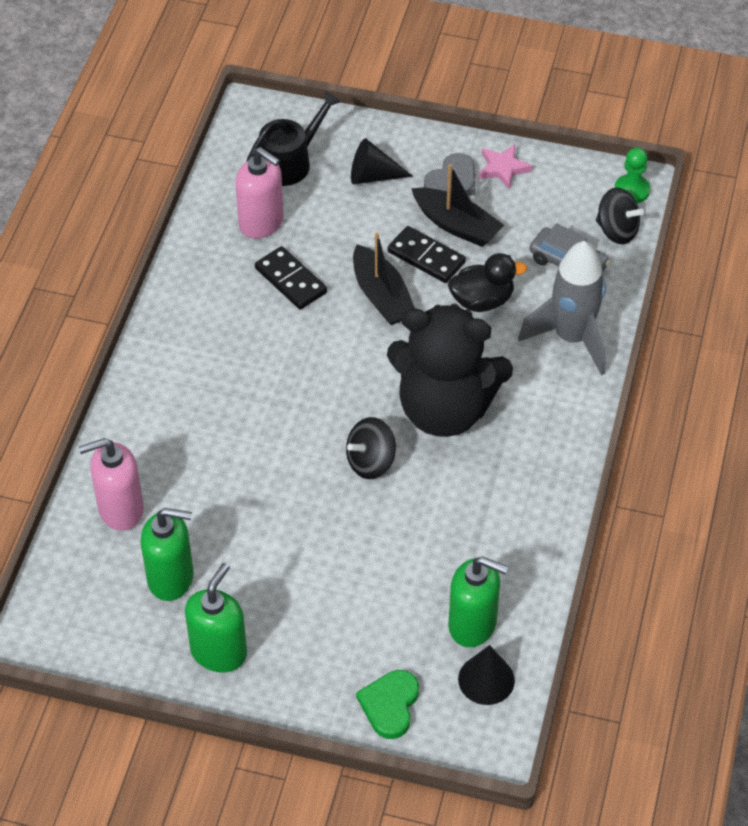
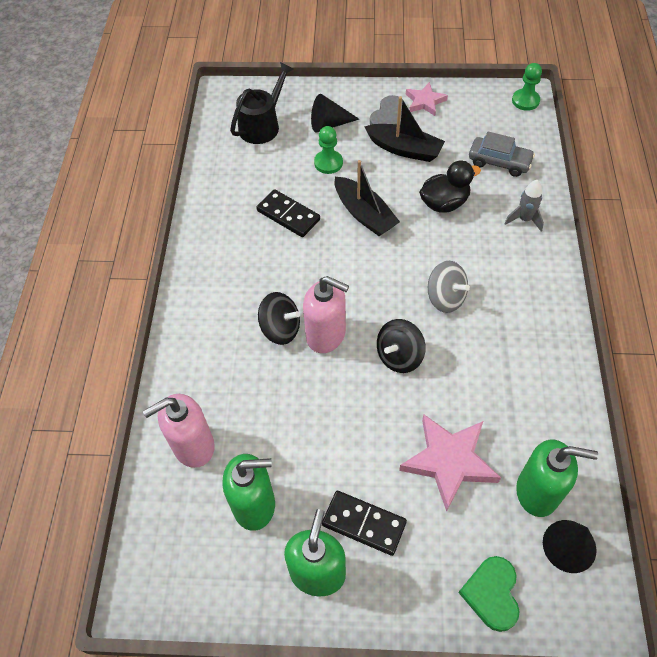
camera: 10 degrees left, 5 degrees up
(261, 223) = (252, 174): pink soap dispenser -> pink soap dispenser (326, 335)
(357, 225) = (328, 163): none -> green pawn
(389, 577) = (449, 461): none -> pink star
(426, 257) = (389, 177): black domino -> black domino (364, 523)
(444, 409) = (445, 298): black teddy bear -> grey spinning top
(571, 338) = (524, 219): grey rocket -> grey rocket, size x0.48
(617, 231) = (526, 131): black spinning top -> black spinning top (280, 329)

